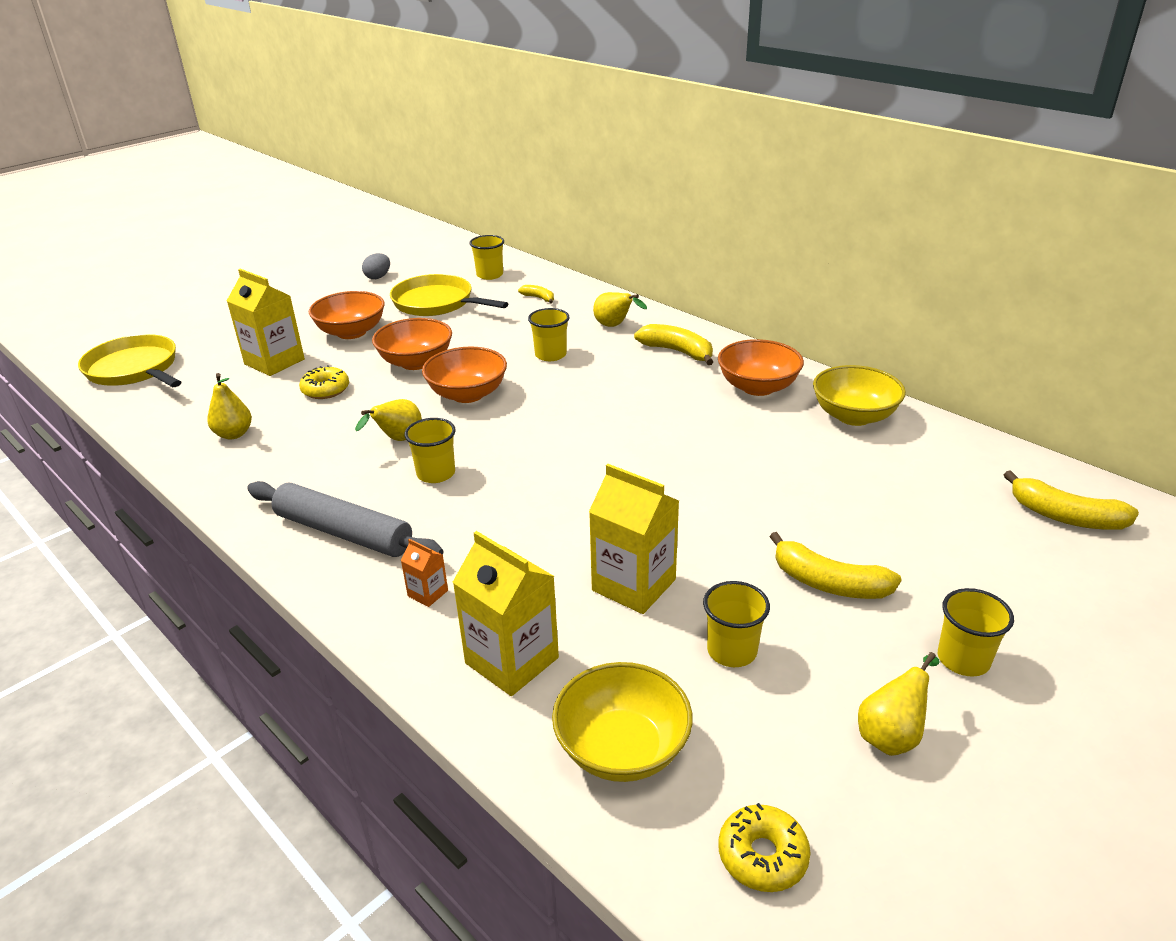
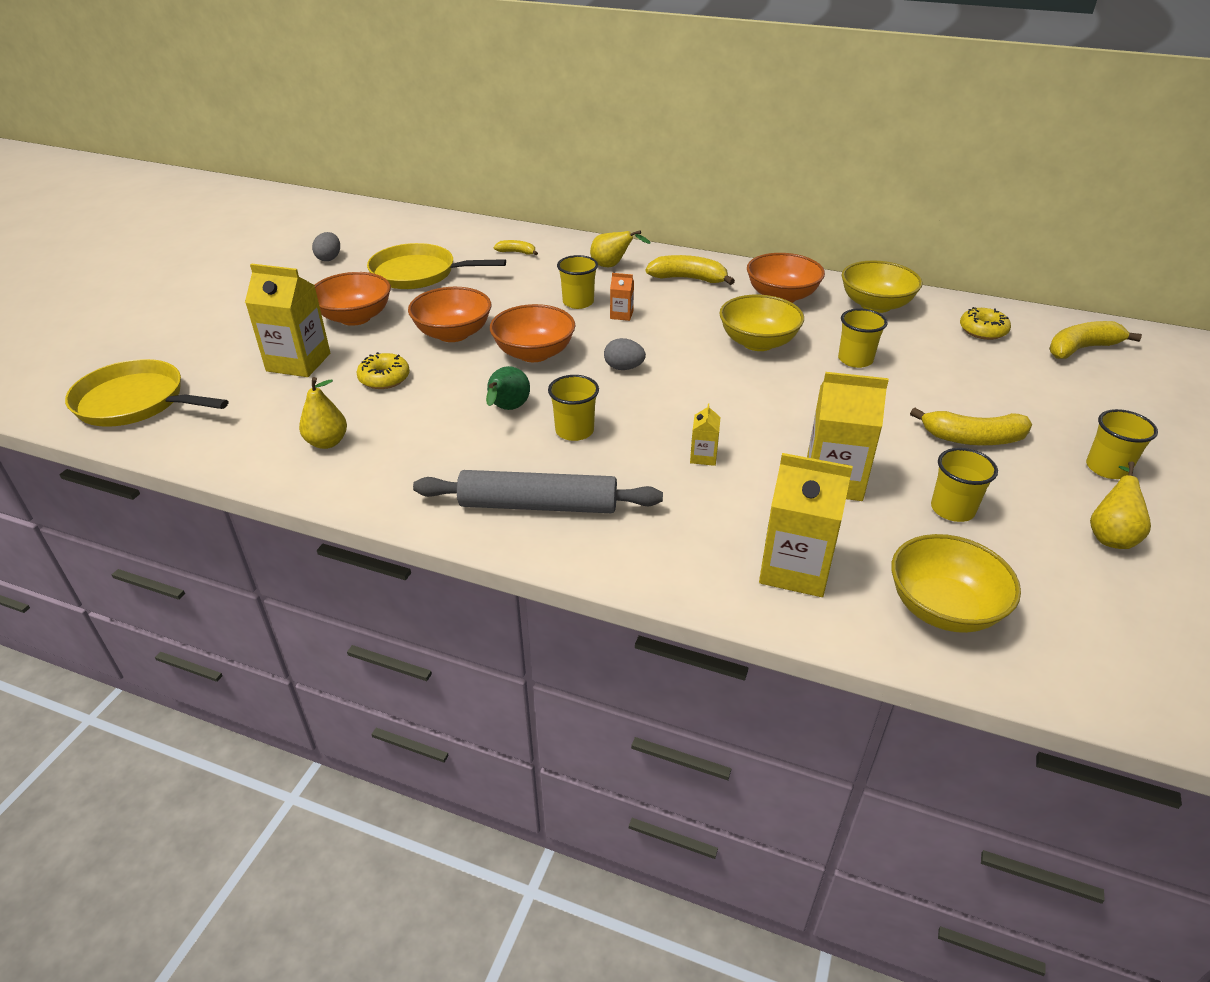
camera: 25 degrees left, 5 degrees up
(398, 440) = (507, 409): yellow pear -> green pear
(428, 593) = (670, 536): orange carton -> orange carton (621, 315)
(490, 275) = (446, 238): yellow cup -> yellow cup (855, 360)
(528, 527) = (703, 456): none -> yellow carton
(534, 425) = (624, 368): none -> grey egg
(688, 429) = (758, 342): none -> yellow bowl
(762, 856) = (1106, 649): yellow donut -> yellow donut (982, 330)
(1065, 516) = (1081, 349): yellow banana -> yellow banana turned 150 degrees clockwise

